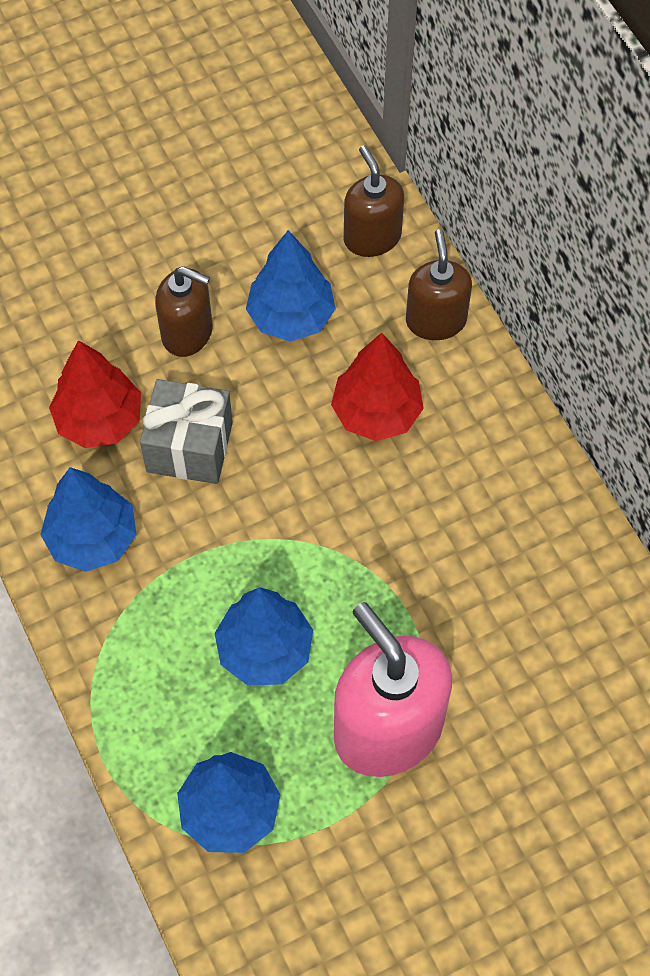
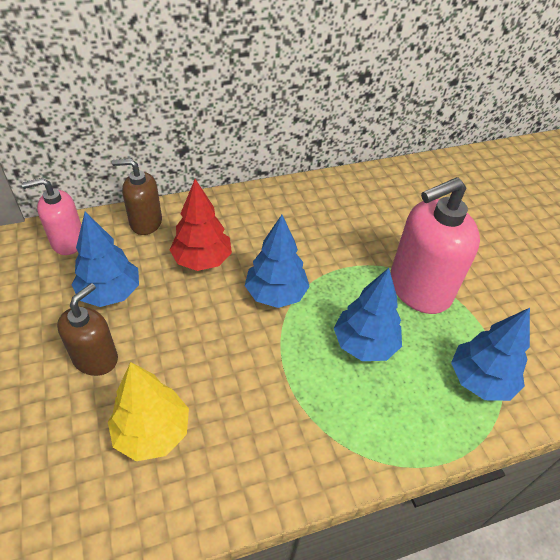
camera: 85 degrees left, 15 degrees down
(92, 539) = (261, 449): blue tree -> blue tree (276, 294)
(99, 420) = (152, 432): red tree -> yellow tree
(189, 447) = (196, 369): grey gift -> none
(372, 237) = (68, 241): brown soap dispenser -> pink soap dispenser

